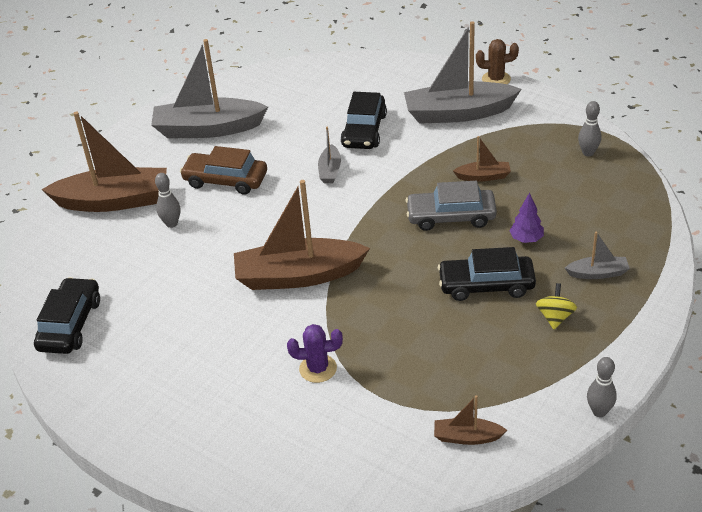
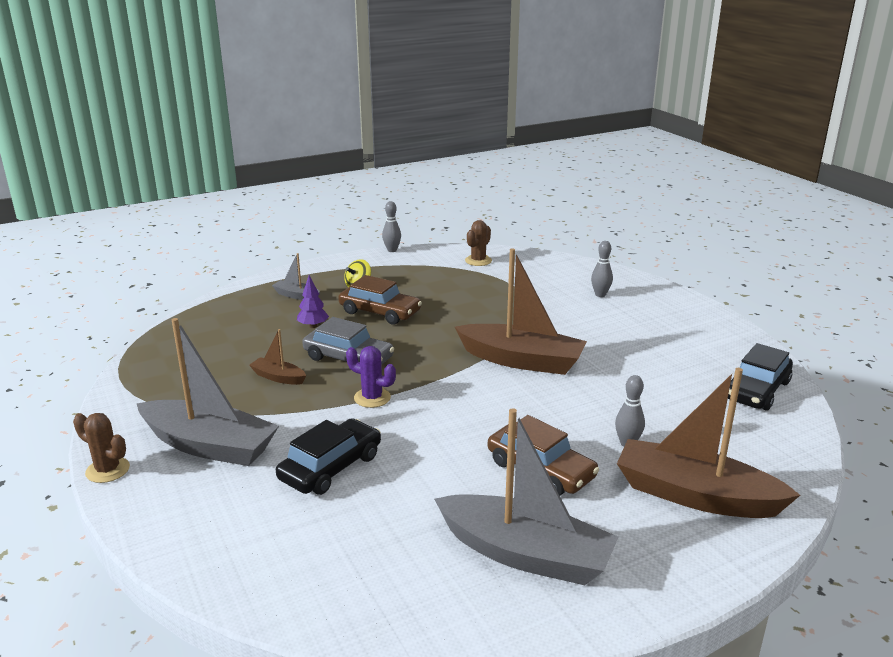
camera: 155 degrees left, 15 degrees down
(318, 368) = (547, 308): purple cactus -> purple cactus (372, 398)
(330, 170) = (414, 436): grey boat -> none
(467, 437) = (478, 261): brown boat -> brown cactus
(486, 285) = (380, 312): black car -> brown car
(588, 153) = (164, 363): grey bowling pin -> grey bowling pin (600, 294)

